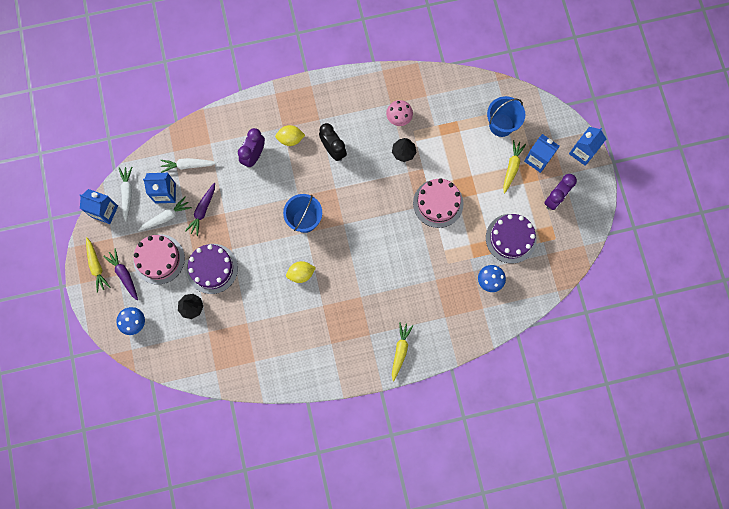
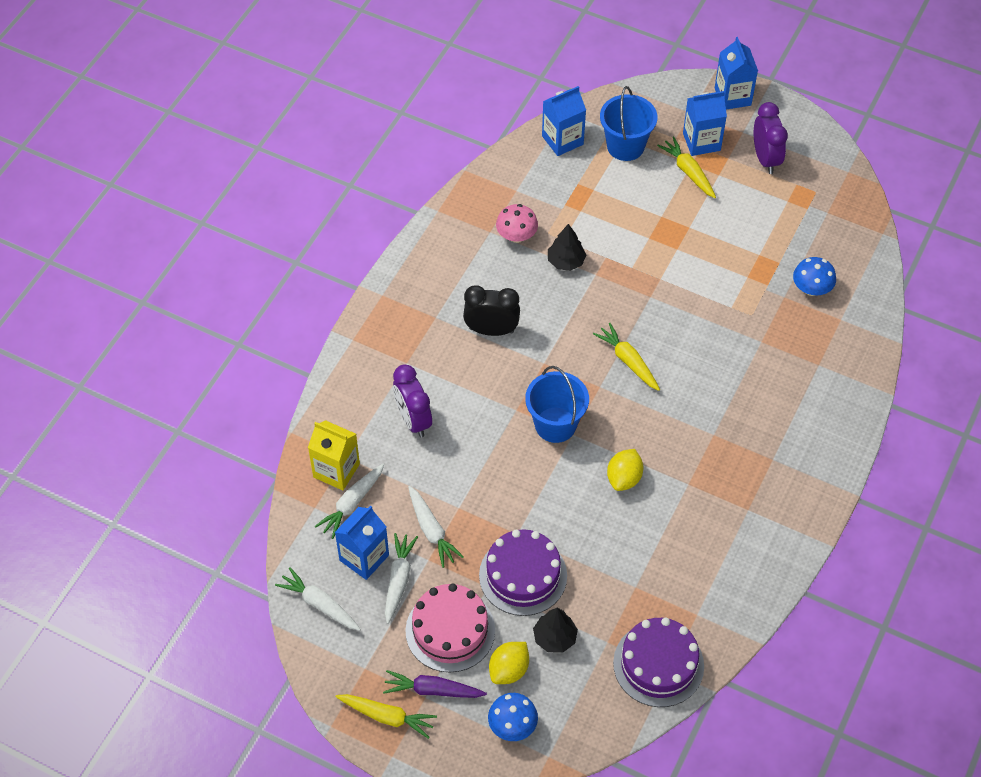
camera: 50 degrees left, 20 degrees down
(104, 211) = (317, 650): blue carton -> blue carton (562, 140)
(199, 144) = (336, 470): none -> yellow carton
(202, 211) = (432, 531): purple carrot -> white carrot
(290, 139) = (431, 365): yellow lemon -> yellow lemon (509, 670)
(400, 351) = (822, 441): yellow carrot -> yellow carrot (628, 361)
(438, 203) = (665, 272): pink cake -> none
(511, 238) = (776, 233): purple cake -> purple cake (658, 664)

